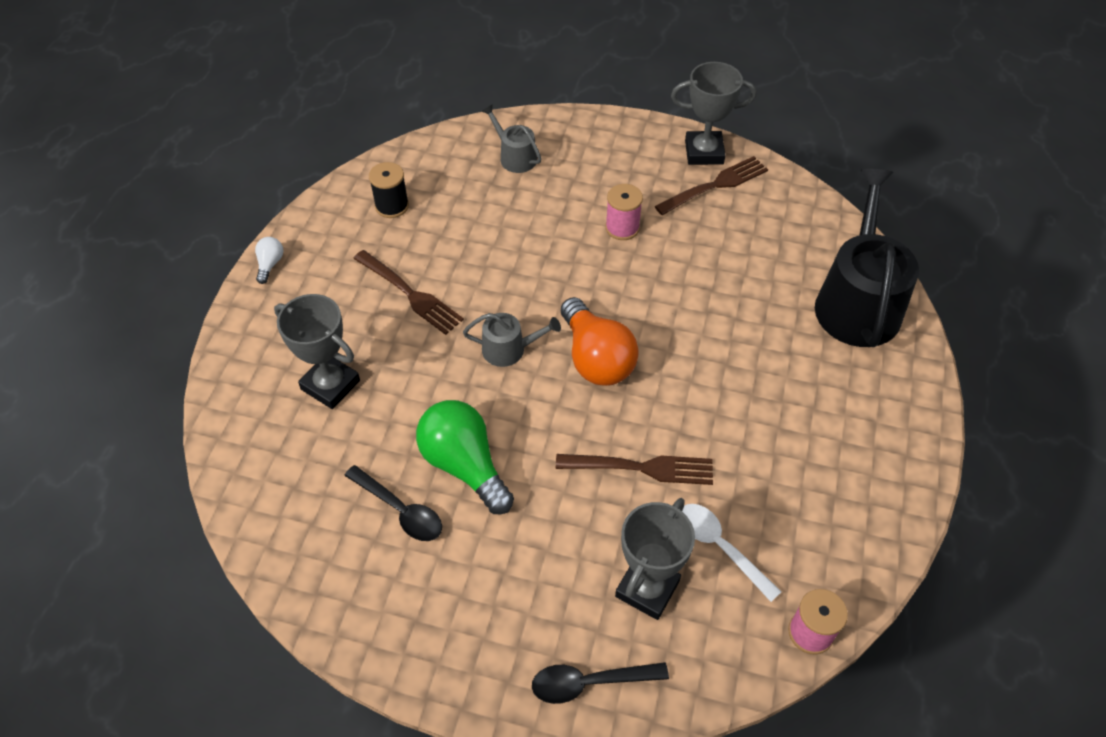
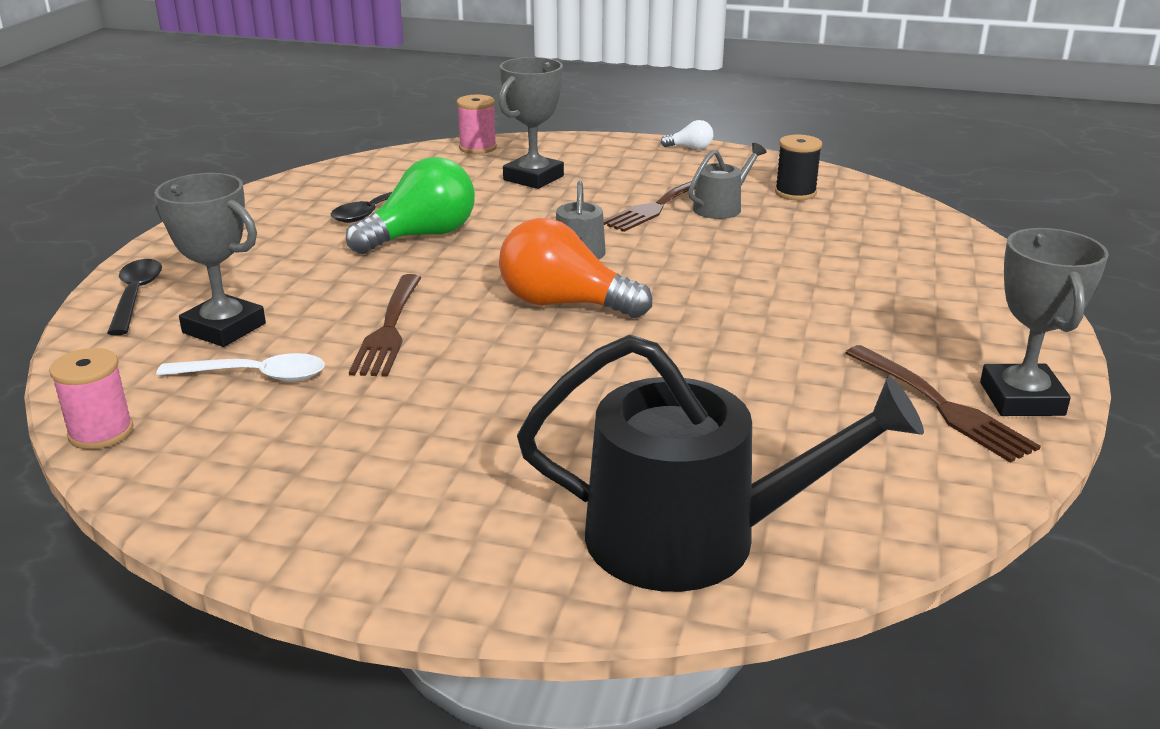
camera: 90 degrees right, 25 degrees down
(515, 157) = (920, 255): grey watering can -> grey watering can (721, 207)
(596, 358) = (564, 304): orange light bulb -> orange light bulb turned 45 degrees clockwise
(622, 228) = (808, 325): pink spool -> pink spool (477, 148)
(720, 547) = (255, 376): white spoon -> white spoon turned 45 degrees clockwise

